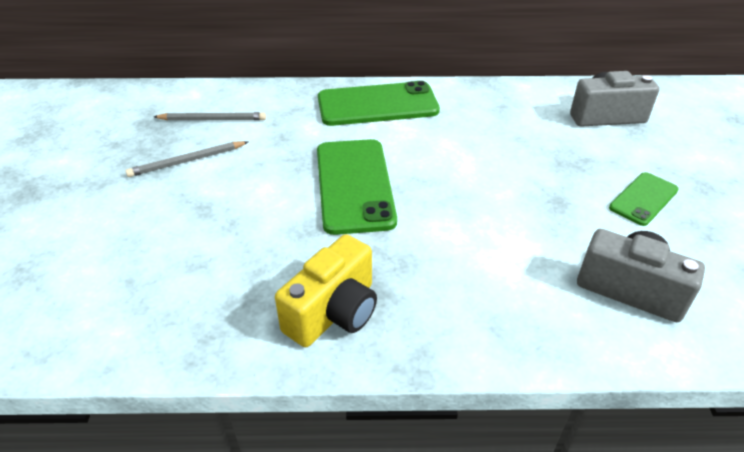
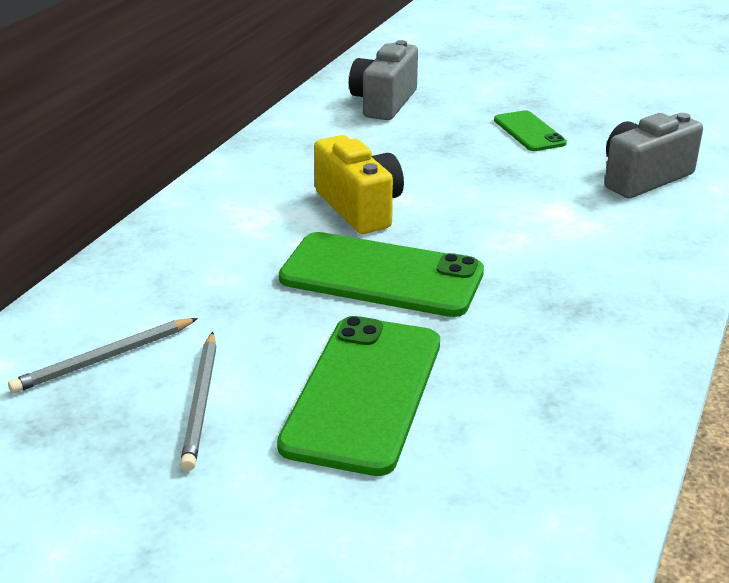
camera: 65 degrees left, 10 degrees down
(212, 119) = (104, 359): grey pencil -> grey pencil turned 150 degrees counterclockwise
(334, 312) = (598, 341): yellow camera -> yellow camera (360, 208)
(377, 105) = (219, 217): green phone -> green phone (364, 393)

